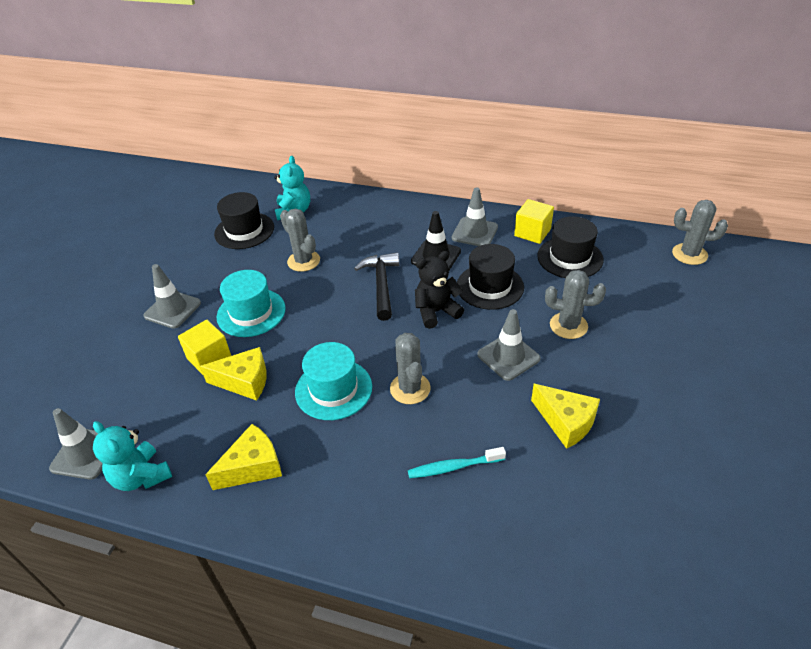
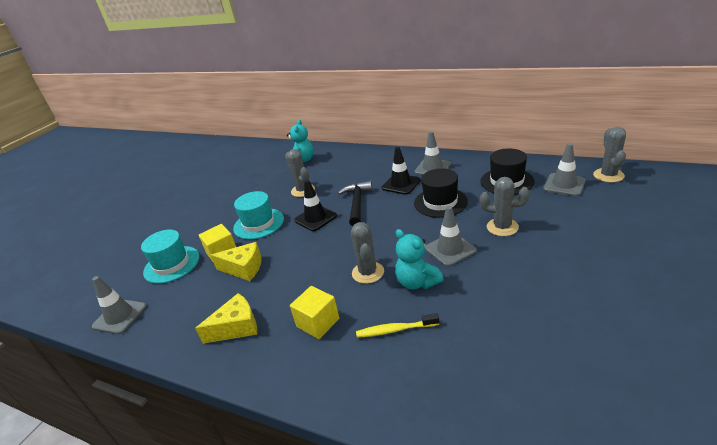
camera: 10 degrees right, 10 degrees down
(141, 476) = (154, 333): turquoise teddy bear -> turquoise teddy bear (417, 282)
(172, 309) = (205, 223): grey traffic cone -> grey traffic cone (564, 185)
(244, 231) = (265, 174): black hat -> none
(329, 306) = (315, 218): none -> black traffic cone
(333, 389) = (308, 273): turquoise hat -> turquoise hat (172, 264)
(436, 312) = (396, 220): black teddy bear -> none
(453, 467) = (395, 330): turquoise toothbrush -> yellow toothbrush
(532, 232) = (478, 166): yellow cube -> yellow cube (318, 323)
(566, 422) = (495, 297): yellow cheese -> none
(689, 254) = (608, 175): grey cactus -> grey cactus turned 75 degrees clockwise

